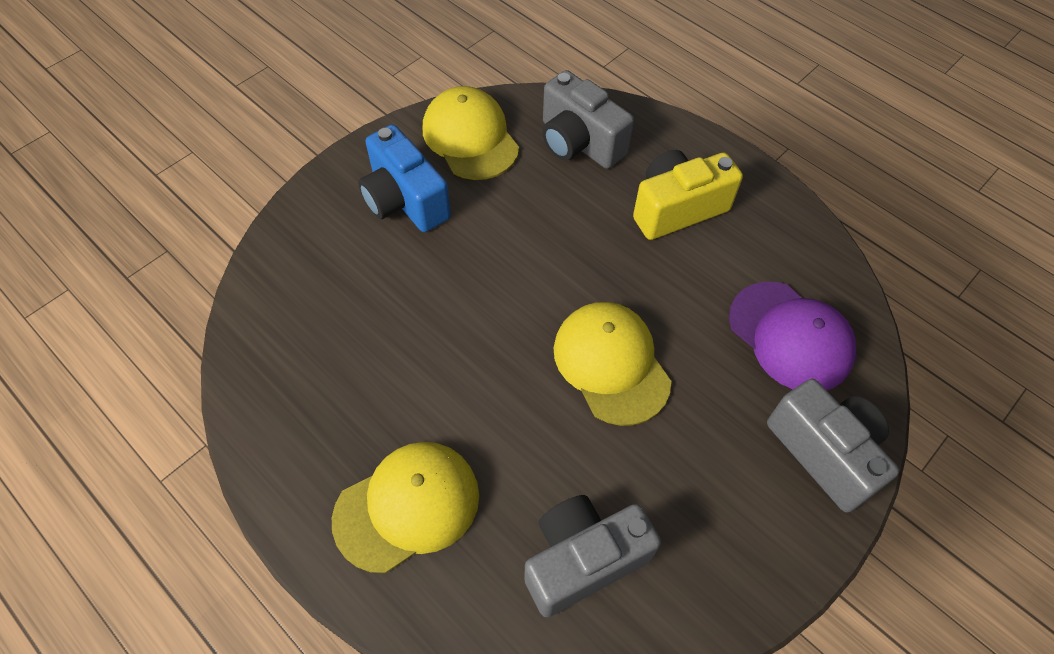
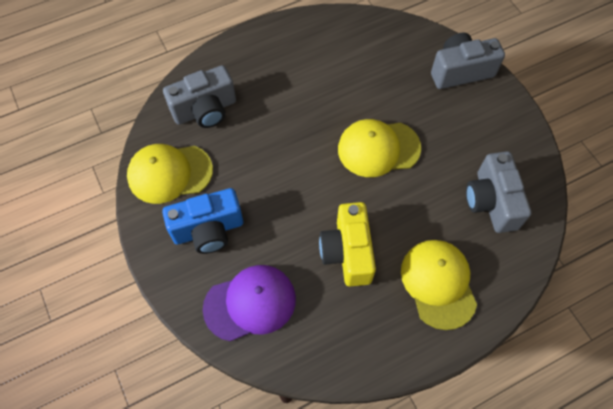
camera: 70 degrees left, 5 degrees up
(677, 208) = (282, 76): yellow camera -> yellow camera (347, 252)
(790, 336) = (389, 57): purple cap -> purple cap (250, 303)

